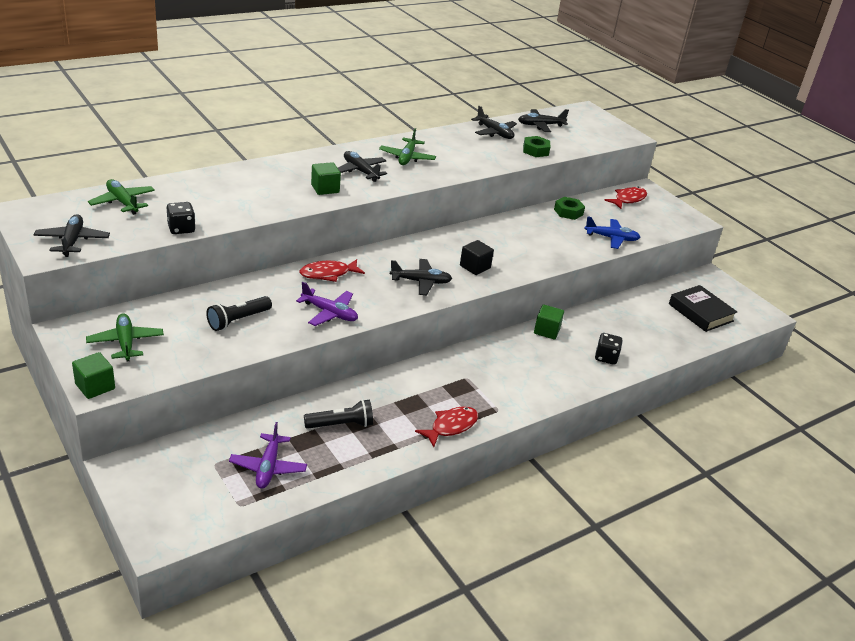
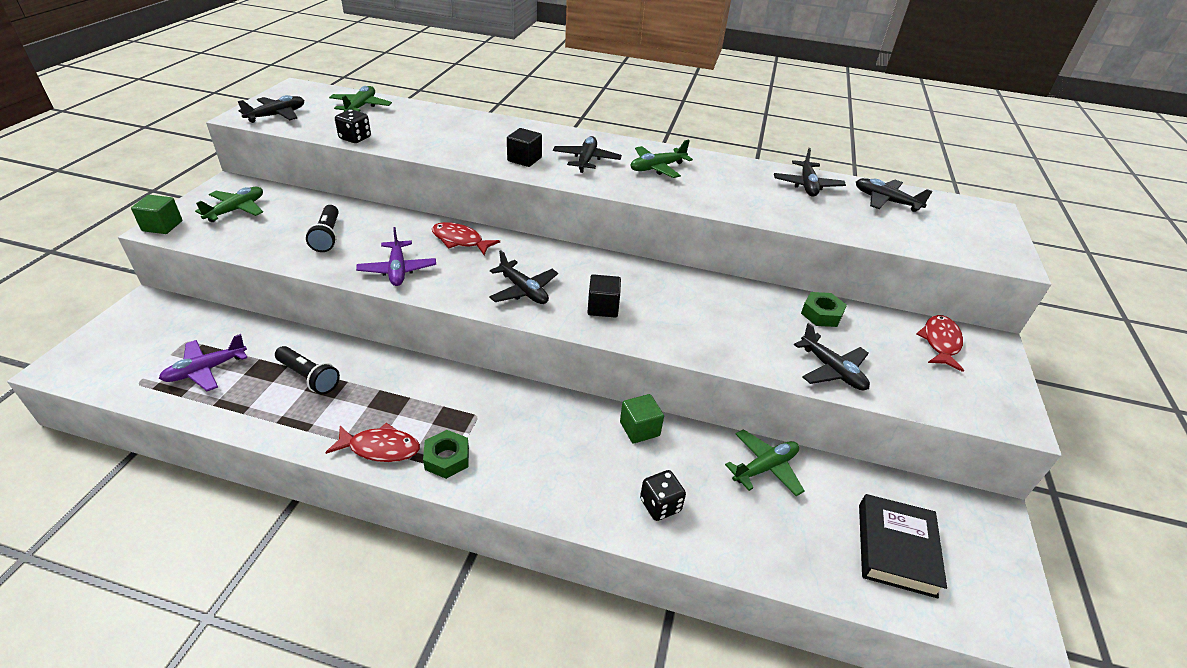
camera: 50 degrees right, 5 degrees up
(238, 320) = (327, 236): black flashlight -> black flashlight turned 105 degrees counterclockwise
(325, 189) = (524, 159): green cube -> black cube
(535, 150) = (827, 220): green nut -> green nut (447, 458)
(611, 238) = (832, 370): blue plane -> black plane
(618, 312) = (765, 467): none -> green plane
(628, 199) = (940, 342): red fish -> red fish turned 75 degrees counterclockwise

